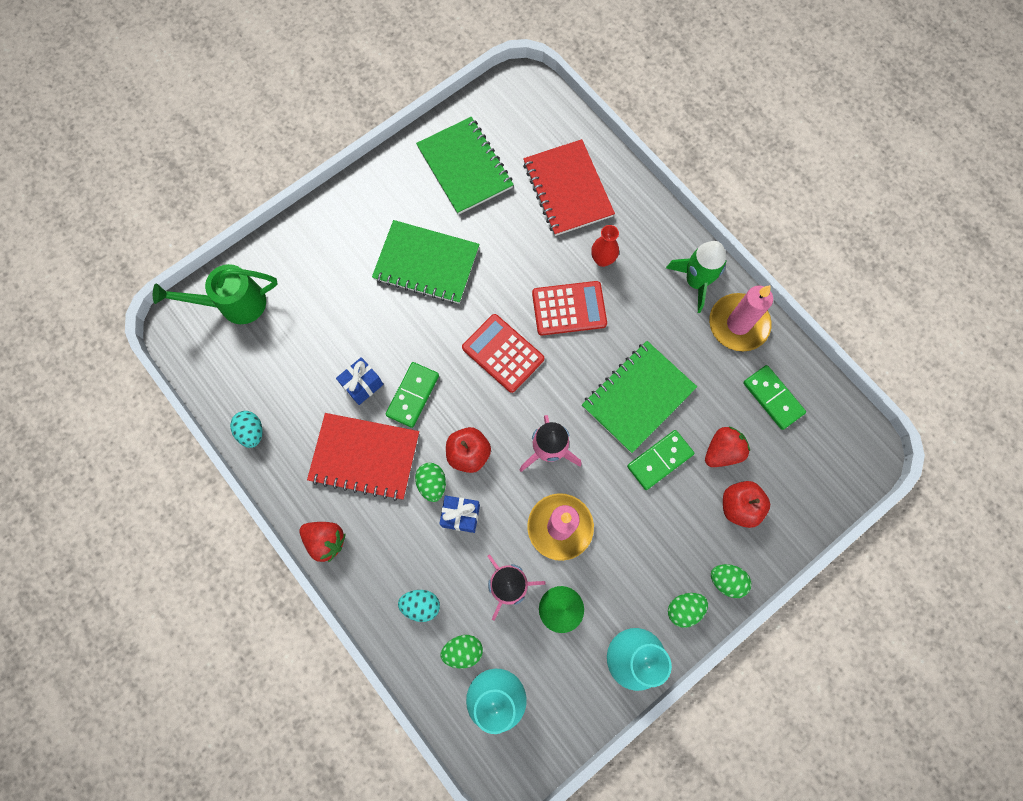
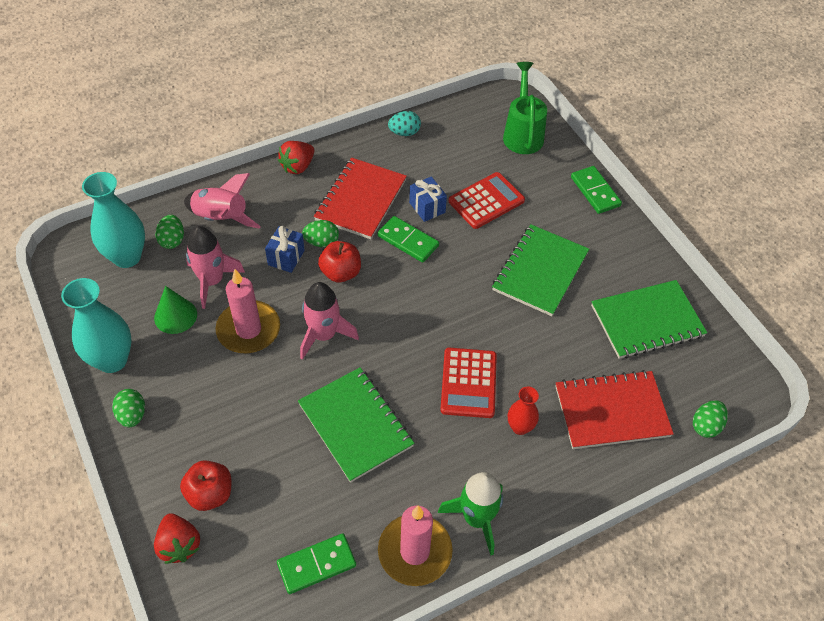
camera: 100 degrees right, 20 degrees down
(421, 605) = (221, 219): turquoise egg -> pink rocket
(503, 353) = (432, 316): red calculator -> red calculator (486, 201)
(659, 460) = (283, 429): green domino -> green domino (595, 191)
(722, 451) = (273, 493): red strawberry -> red strawberry (179, 545)
(726, 581) = (142, 461): green egg -> green egg (706, 426)

